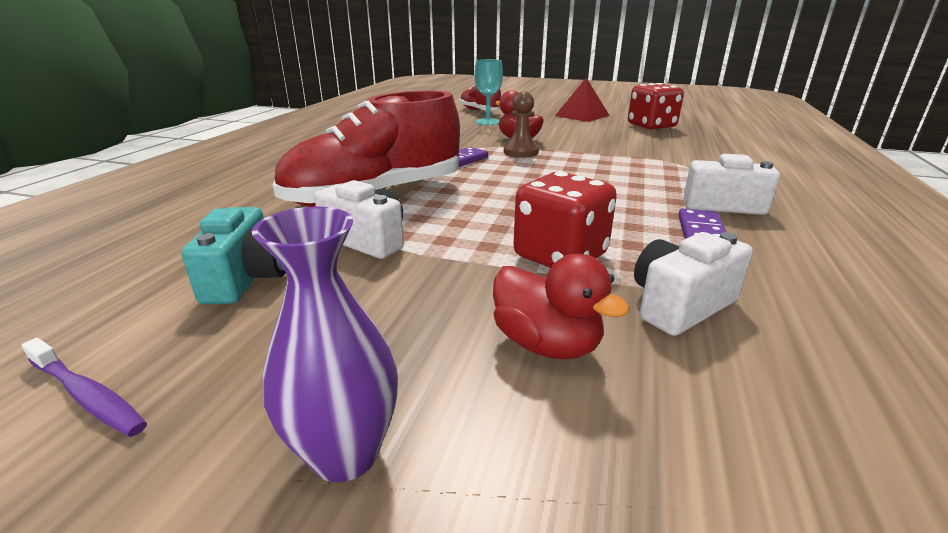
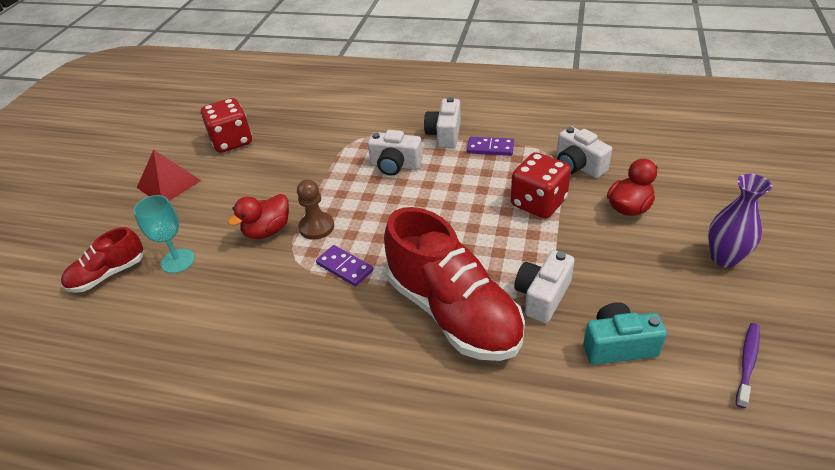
camera: 90 degrees left, 15 degrees up
(633, 179) = (395, 165): none -> white camera

